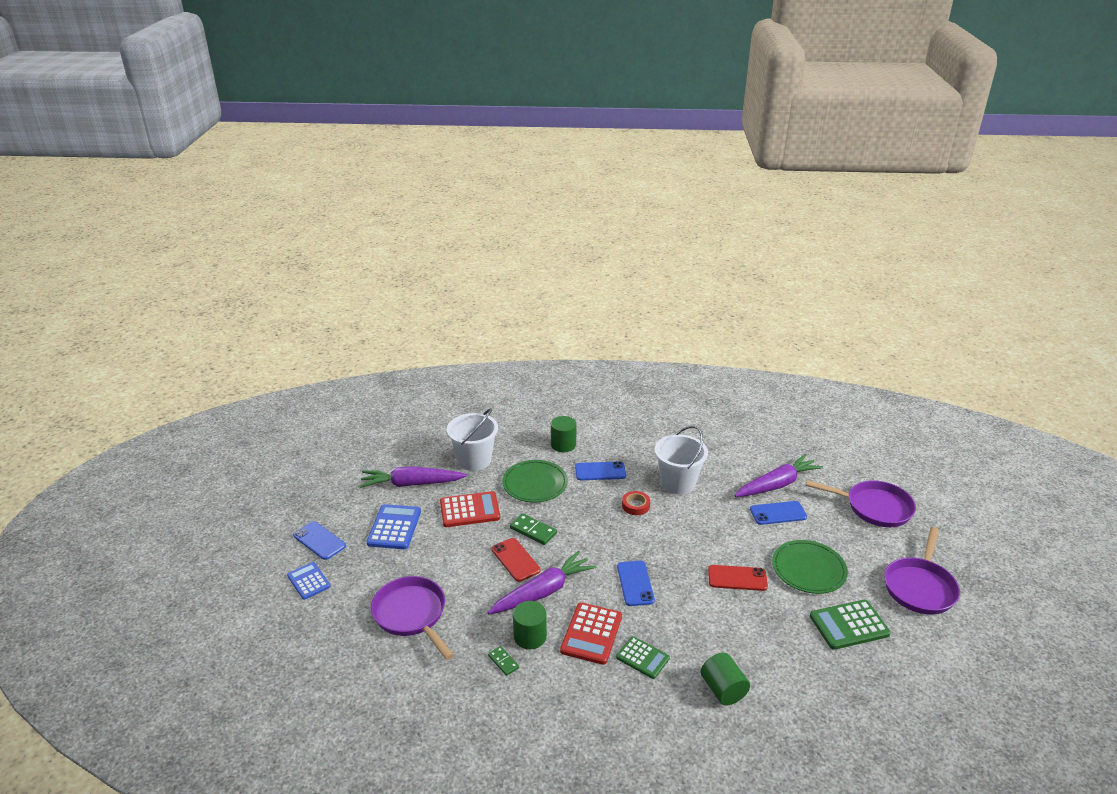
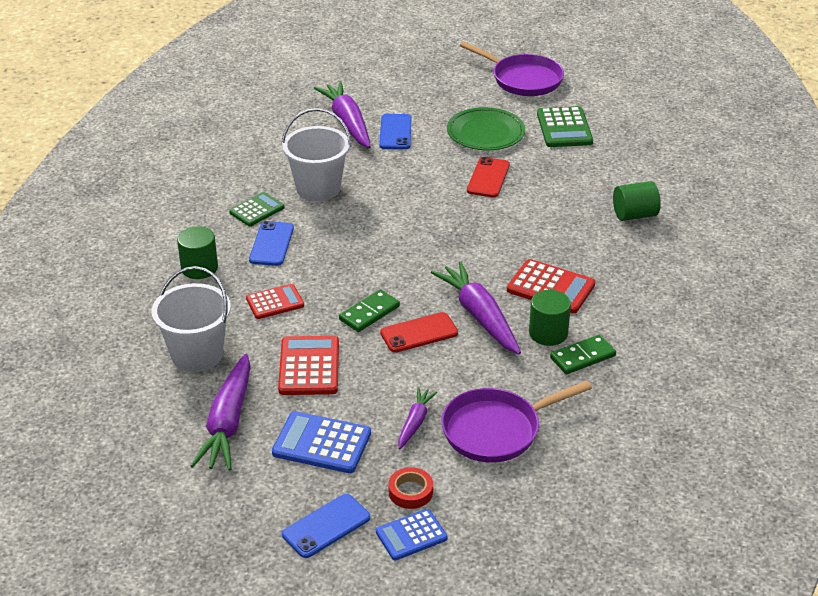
camera: 80 degrees left, 5 degrees up
(417, 570) = (415, 422): none -> purple carrot
(503, 662) = (582, 357): green domino -> green domino, size x1.59
(535, 484) = (275, 302): green plate -> red calculator
(635, 505) = (349, 226): red tape -> red tape (410, 492)
(635, 583) = (481, 246): blue phone -> none
(642, 658) = (589, 257): green calculator -> green calculator (257, 210)
(874, 507) = (405, 74): purple pan -> none

